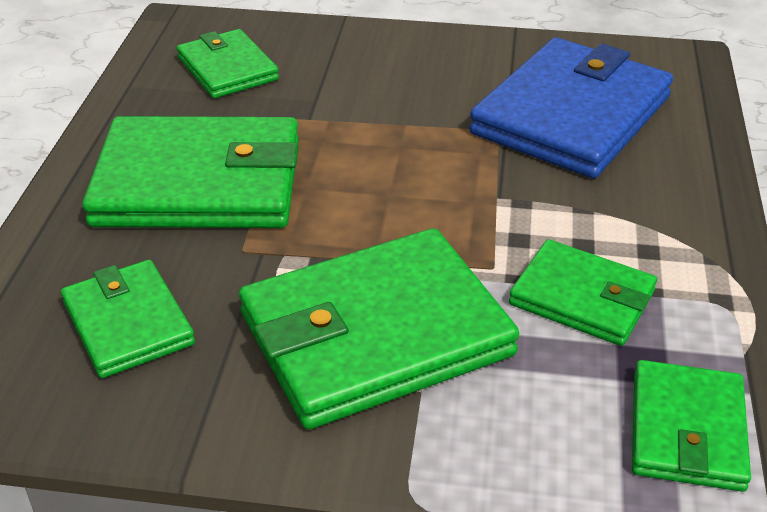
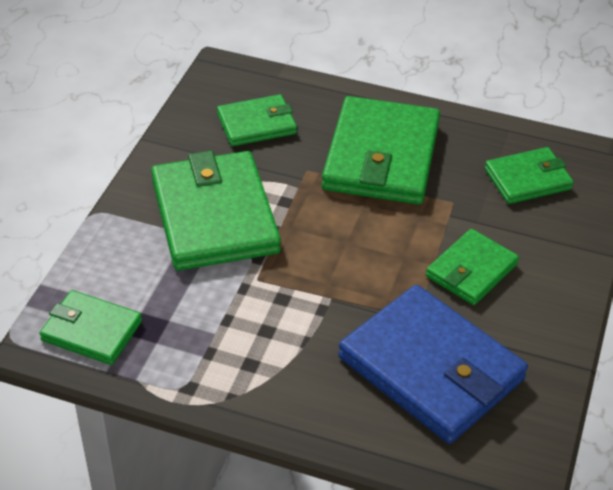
camera: 100 degrees right, 5 degrees up
(582, 298) = (214, 315): green wallet -> green wallet (471, 270)

